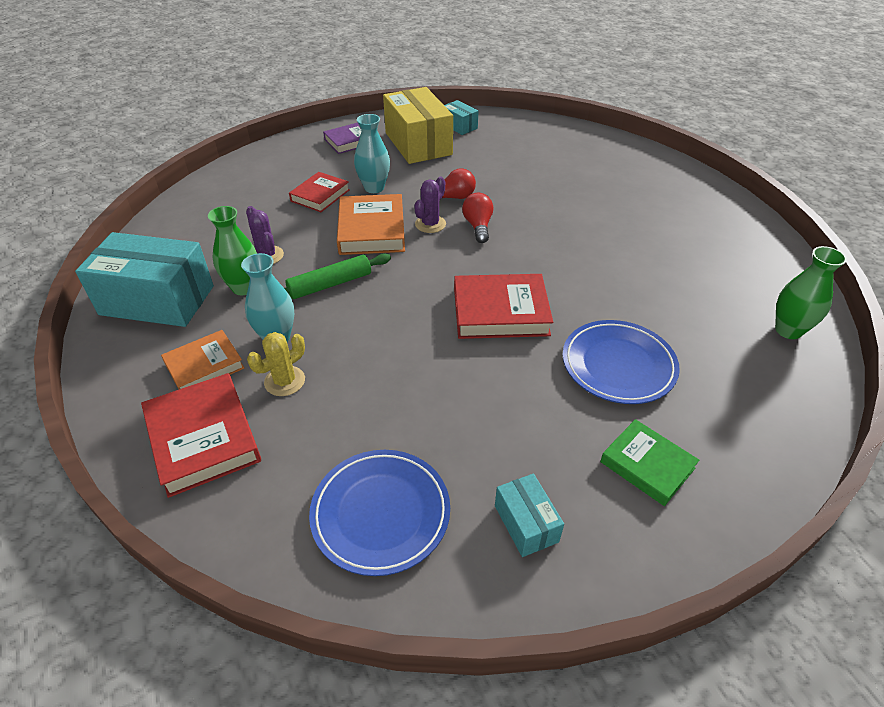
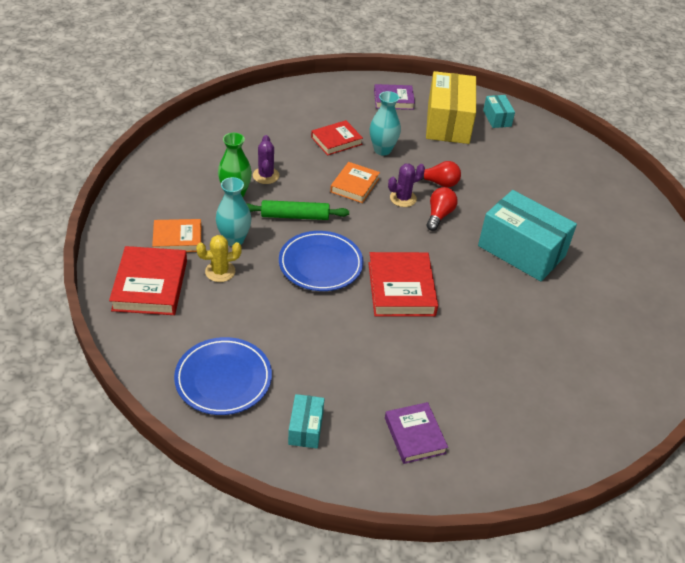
camera: 25 degrees right, 0 degrees up
(157, 300) = (174, 179): turquoise box -> turquoise box (521, 251)
(371, 230) = (354, 185): orange book -> orange book, size x0.65
(500, 312) = (401, 289): red book -> red book turned 60 degrees clockwise
(618, 365) = (455, 365): blue plate -> blue plate (320, 264)
(647, 465) = (415, 435): green book -> purple book
(788, 330) = (617, 402): green vase -> none

